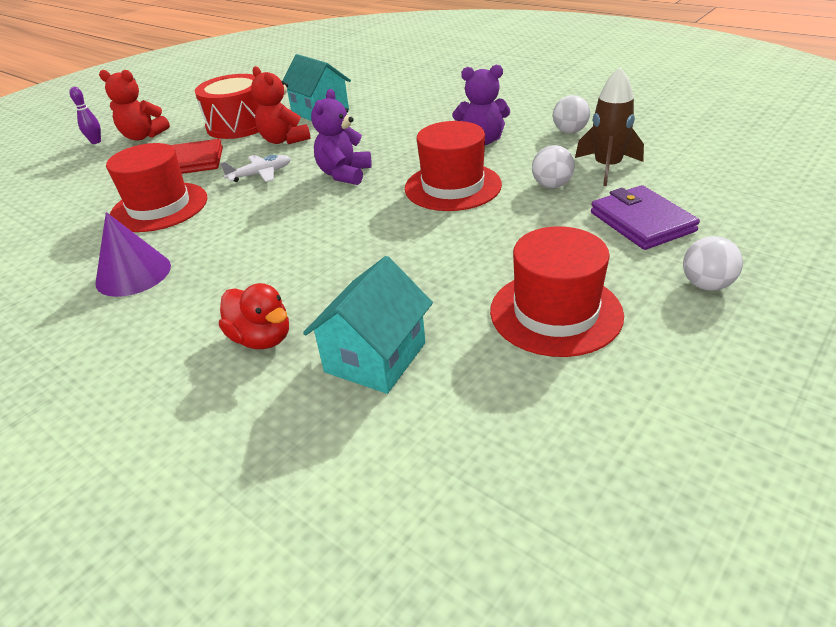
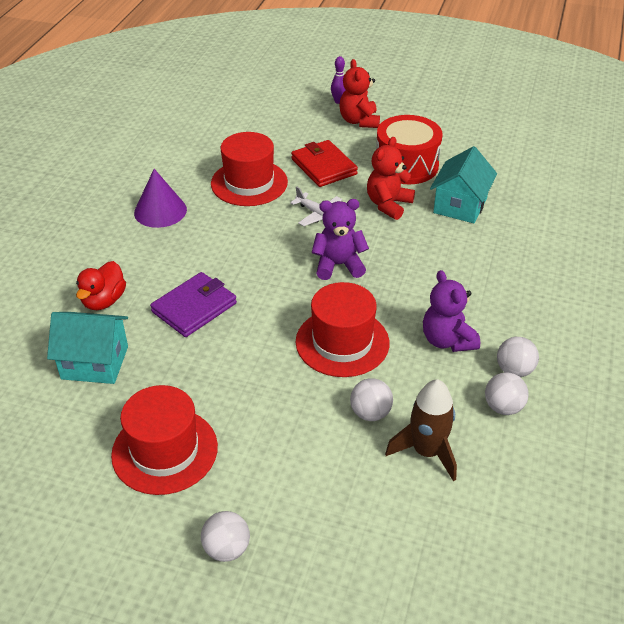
camera: 65 degrees right, 5 degrees up
(532, 121) = (514, 370): none -> white ball
(641, 222) = (321, 492): purple wallet -> purple wallet (194, 307)

